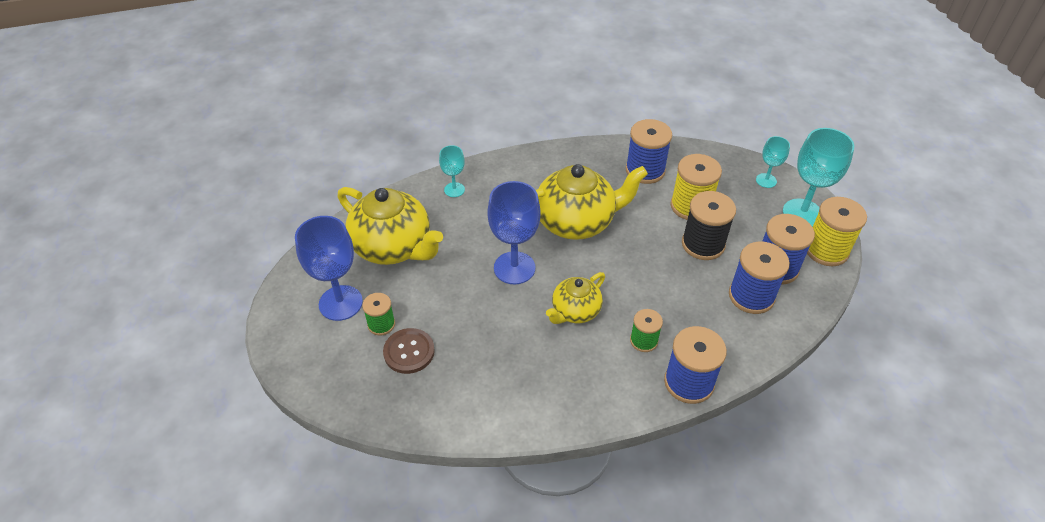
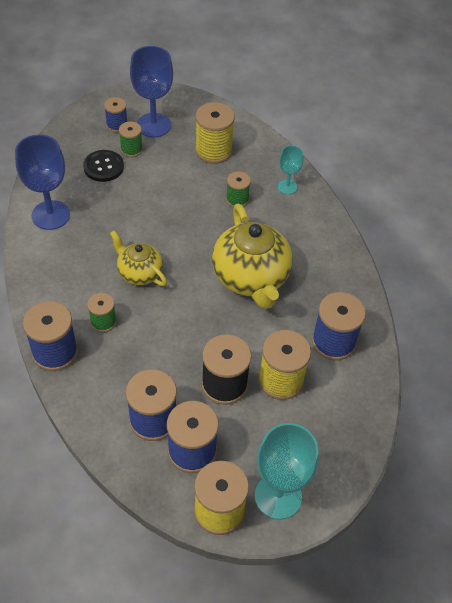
camera: 85 degrees right, 5 degrees up
(333, 341) = (117, 125): none -> blue spool
(393, 247) = (213, 151): yellow teapot -> yellow spool
(409, 352) = (103, 167): brown button -> black button
(471, 229) = (237, 200): none -> green spool
(514, 268) = (190, 230): blue goblet -> blue goblet (51, 215)
(766, 180) = (331, 465): turquoise goblet -> none

